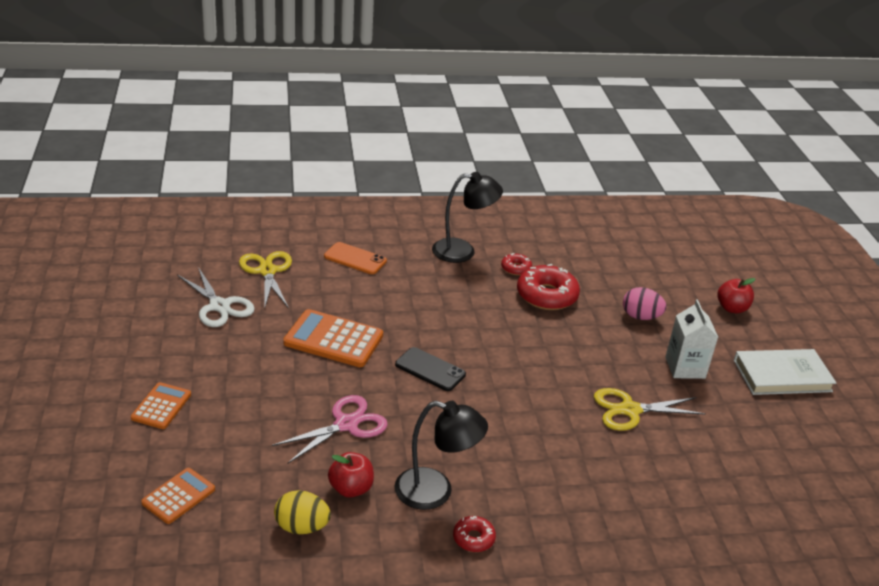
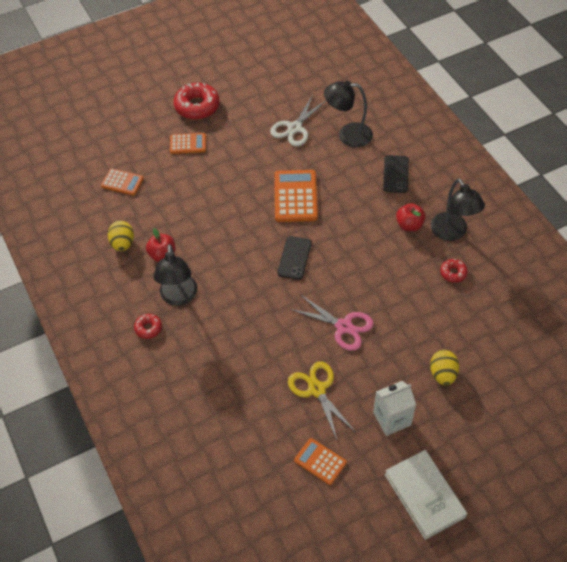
camera: 75 degrees right, 20 degrees up
(267, 271) = (348, 135): yellow scissors -> black lamp
(346, 424) = (216, 233): pink scissors -> pink scissors (343, 326)
(355, 259) = (395, 174): orange phone -> black phone
(546, 295) = (429, 303): red donut -> red donut (197, 106)
(640, 317) = (443, 374): pink egg -> yellow egg
(727, 437) = (320, 461): none -> orange calculator
(732, 308) = (503, 443): red apple -> red apple (409, 225)

